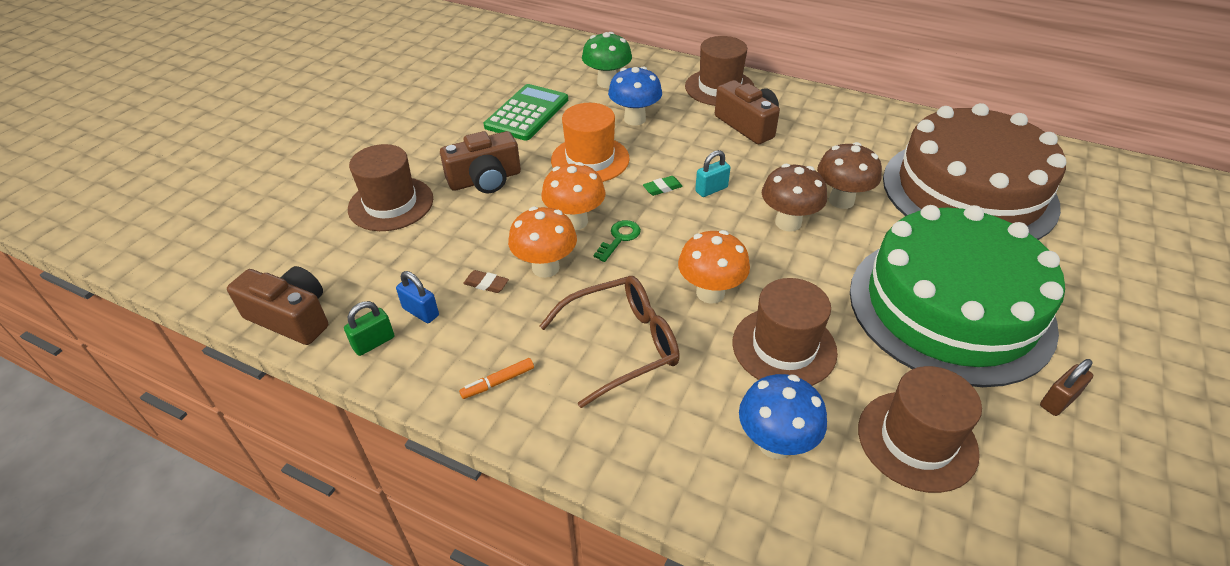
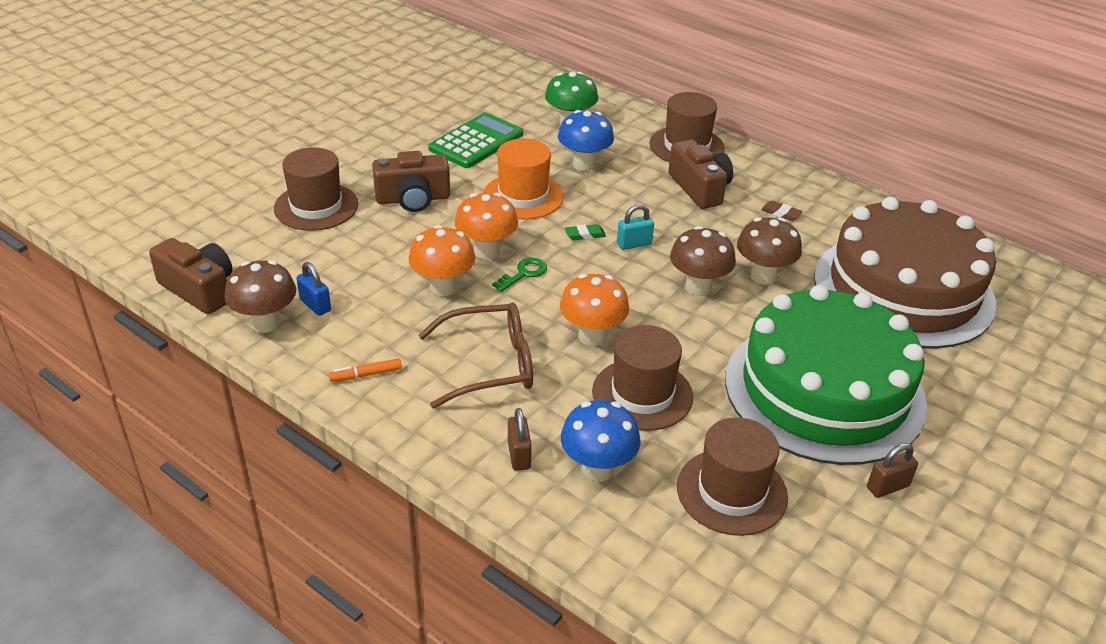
camera: 10 degrees right, 5 degrees down
(374, 343) = (266, 323): green padlock -> brown mushroom
(486, 284) = (382, 292): brown eraser -> brown eraser (781, 213)
(689, 445) = (519, 455): none -> brown padlock

